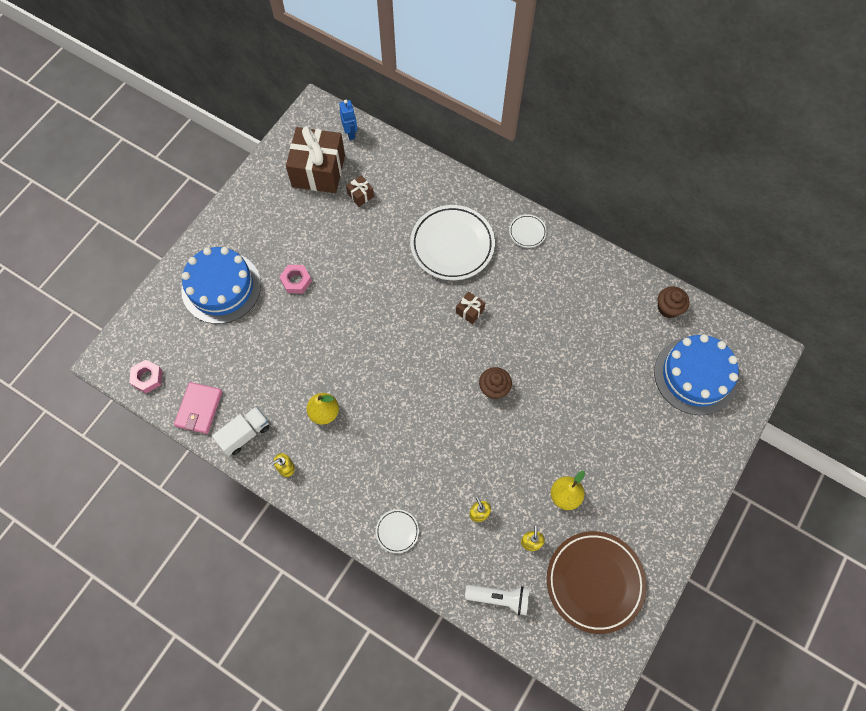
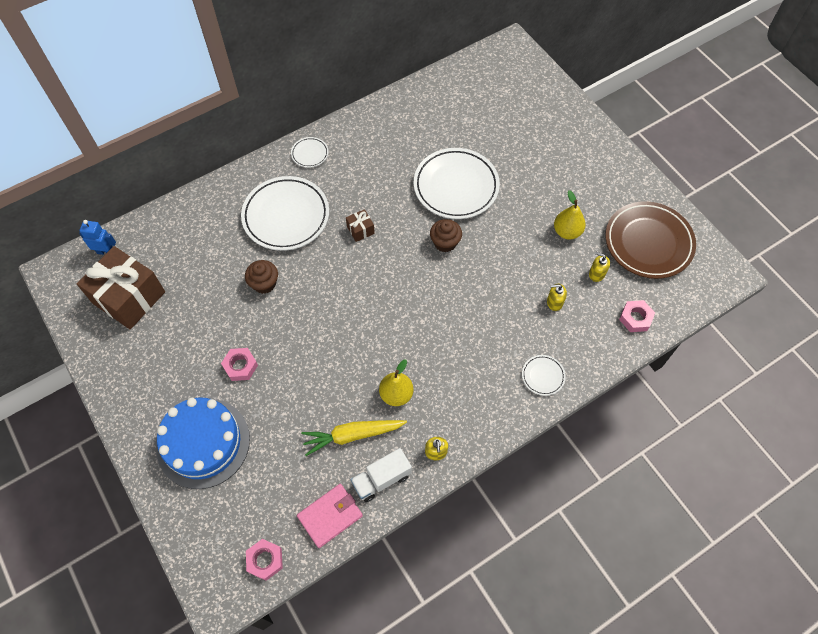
camera: 65 degrees left, 5 degrees down
(199, 409) = (330, 516): pink wallet -> pink wallet turned 75 degrees counterclockwise
(245, 434) = (381, 479): white truck -> white truck turned 105 degrees counterclockwise
(273, 394) = (352, 435): none -> yellow carrot
(360, 195) = (182, 271): brown gift -> none
(499, 598) = (635, 318): white flashlight -> pink nut
(561, 372) = (456, 186): none -> white plate
(668, 308) = (439, 89): brown cupcake -> brown cupcake (264, 283)
(695, 375) = (507, 98): blue cake -> none

